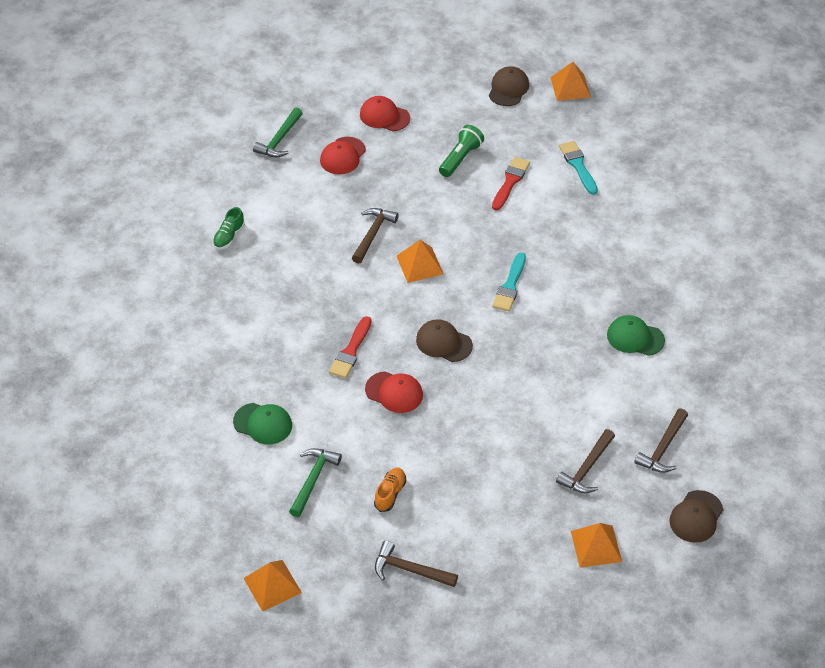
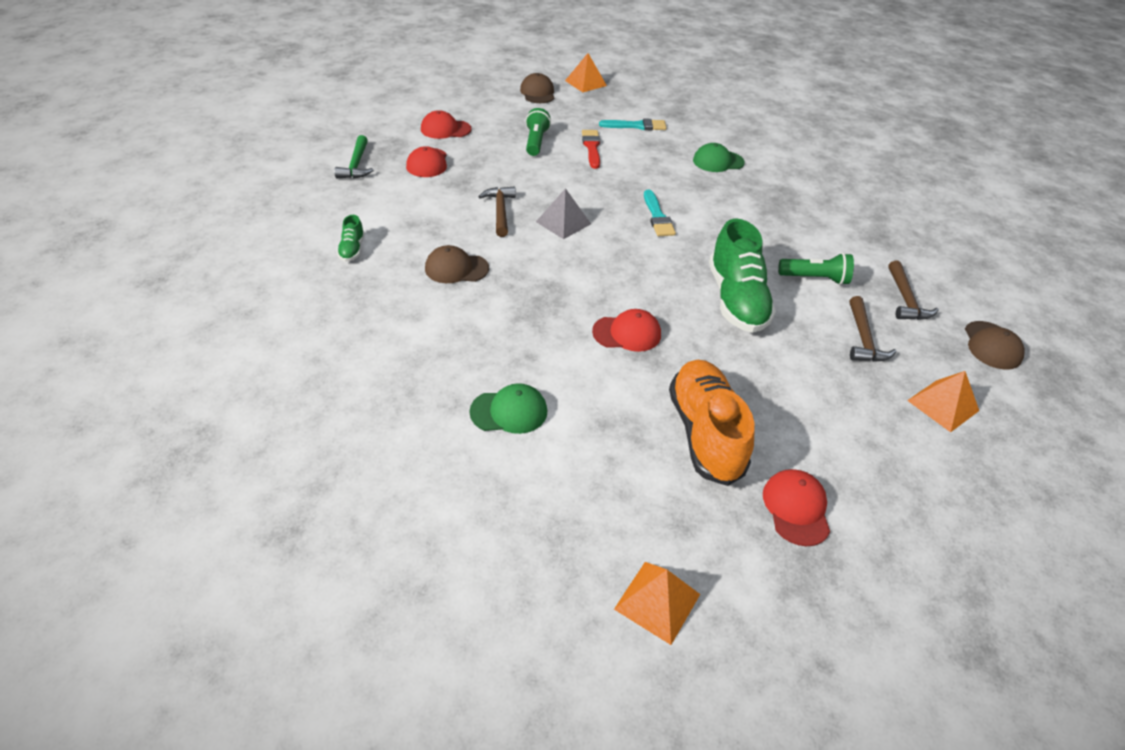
camera: 30 degrees left, 5 degrees down
(313, 479) = (610, 450): green hammer -> none
(351, 351) = (553, 310): red brush -> none
(390, 493) = (705, 433): orange shoe -> orange shoe, size x2.23
(409, 570) = (796, 508): brown hammer -> red cap
(420, 265) = (563, 222): orange pyramid -> grey pyramid
(443, 343) = (638, 276): brown cap -> brown cap (456, 268)
(509, 395) = (736, 300): none -> green shoe
(578, 165) = (636, 126): turquoise brush -> turquoise brush turned 135 degrees clockwise
(599, 399) = (815, 278): none -> green flashlight
(635, 337) = (795, 225): green cap -> green cap (718, 161)

